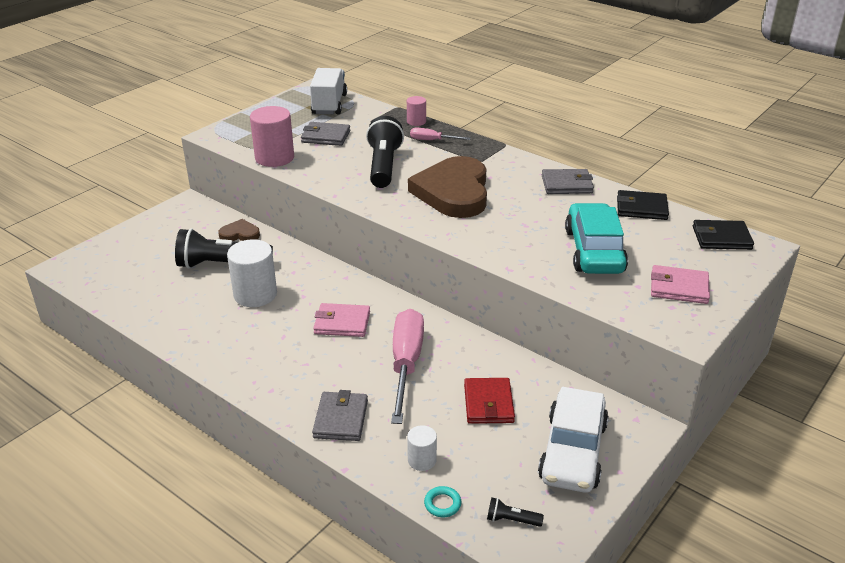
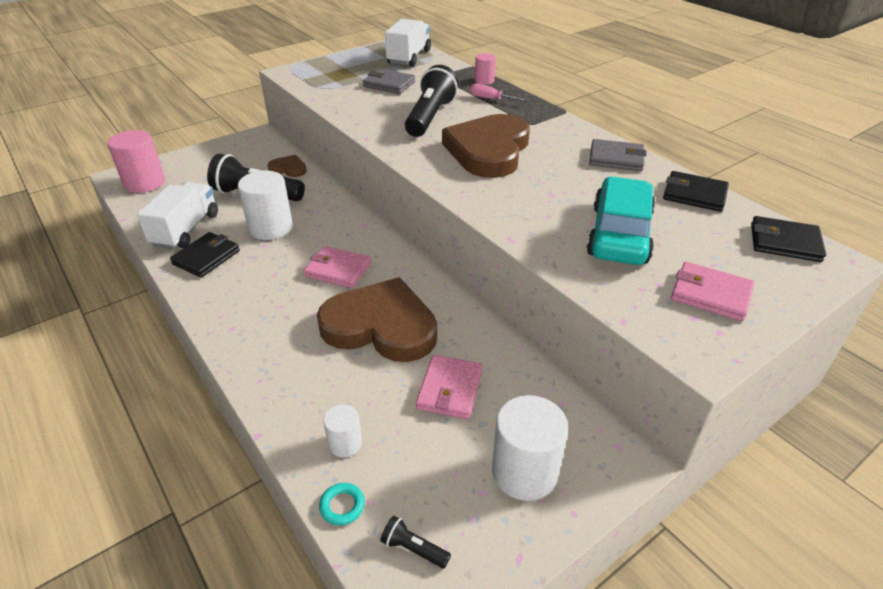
camera: 15 degrees right, 5 degrees up
(170, 310) = (186, 230): none -> white truck
(207, 332) = (206, 257): none -> black wallet
(274, 158) = (330, 97): pink cylinder -> pink cylinder (144, 183)
(341, 419) = (283, 375): grey wallet -> none
(406, 364) = (381, 326): pink screwdriver -> brown heart
(488, 403) = (450, 389): red wallet -> pink wallet
(573, 451) = (524, 472): white car -> white cylinder

